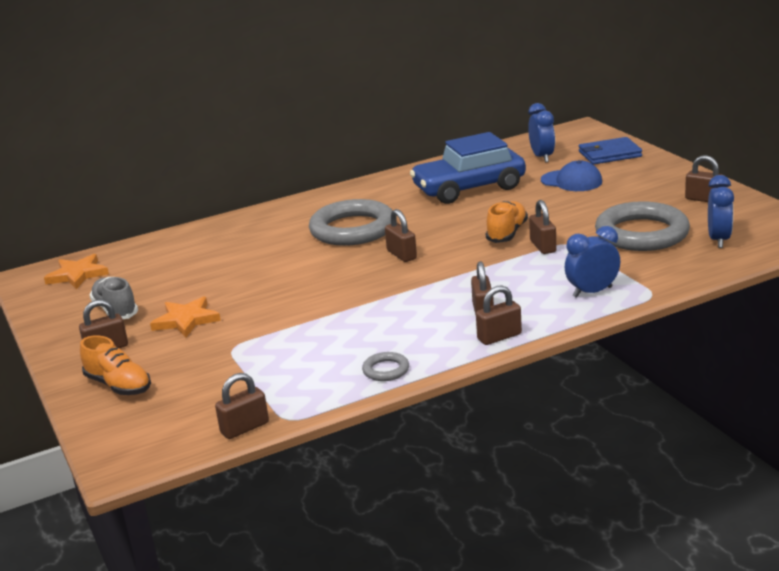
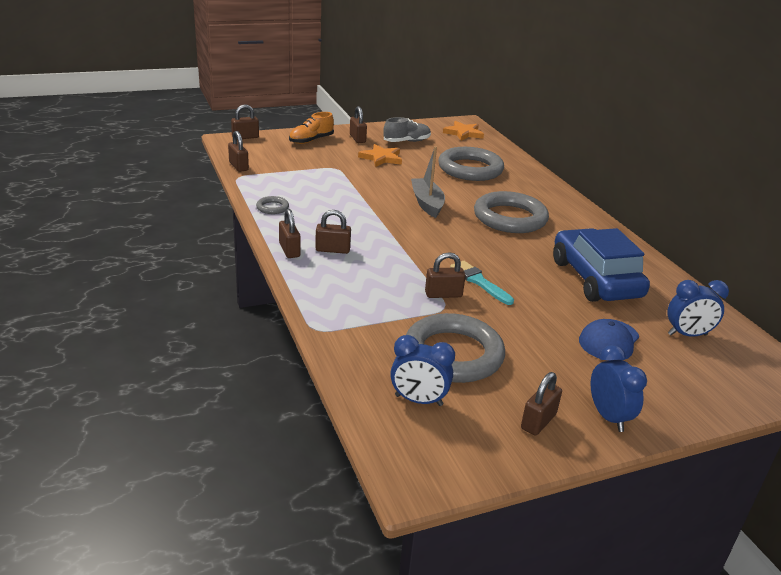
camera: 90 degrees right, 5 degrees up
(214, 260) = (470, 169): none -> grey ring
(332, 275) = (427, 203): none -> grey boat
(401, 255) = (451, 231): brown padlock -> brown padlock (245, 137)
(507, 233) = (479, 282): orange shoe -> turquoise brush
(592, 292) = (339, 301): blue clock -> blue clock (608, 417)
(609, 154) = (699, 384): blue wallet -> none

